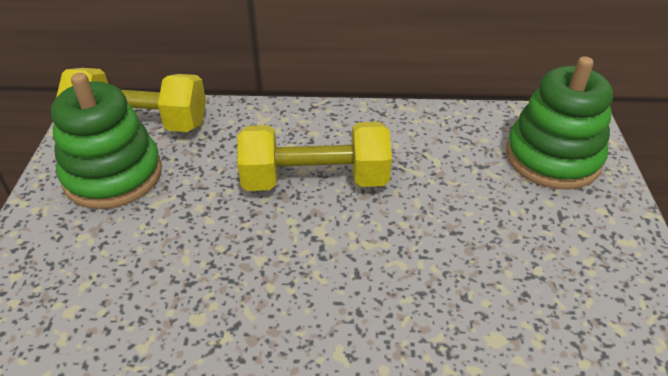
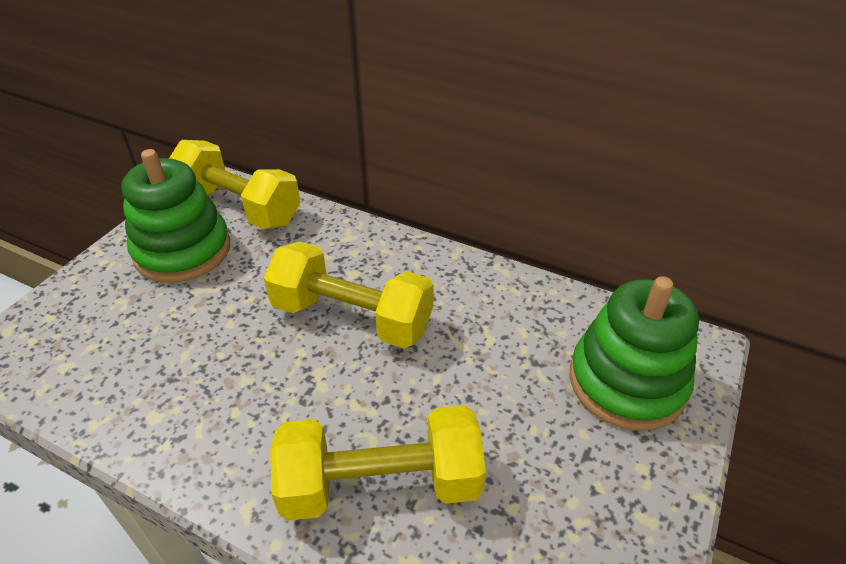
camera: 25 degrees right, 0 degrees up
(432, 292) = (381, 483): none -> yellow dumbbell

